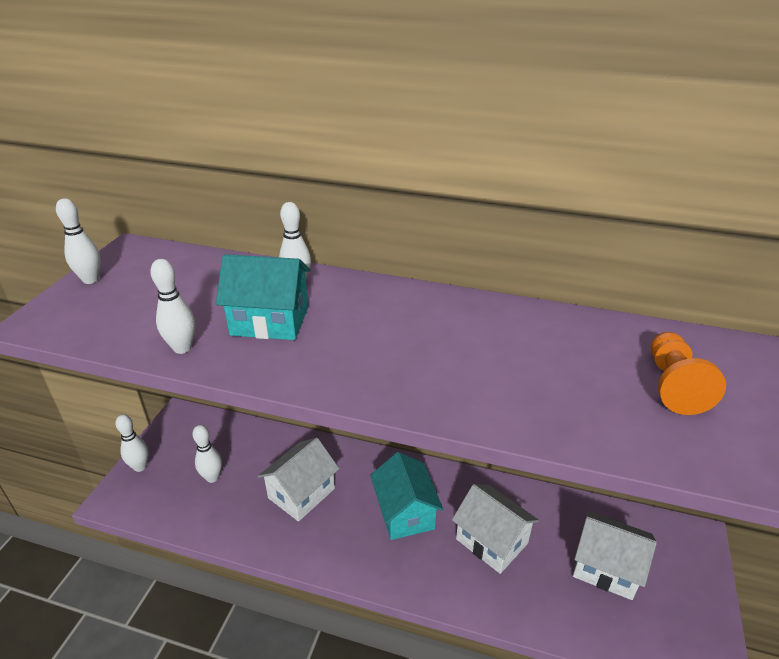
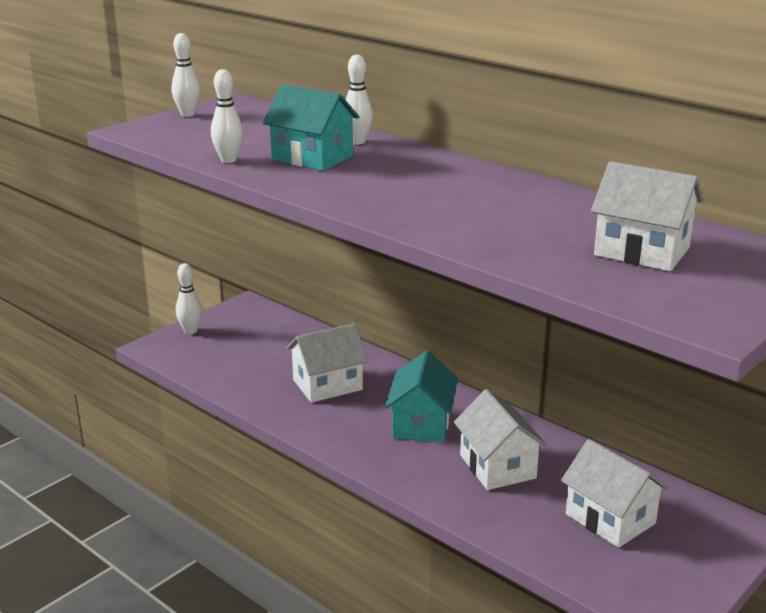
camera: 25 degrees right, 10 degrees down
(212, 477) = (250, 354): white bowling pin -> none
(673, 385) = (642, 251): orange pawn -> white house

